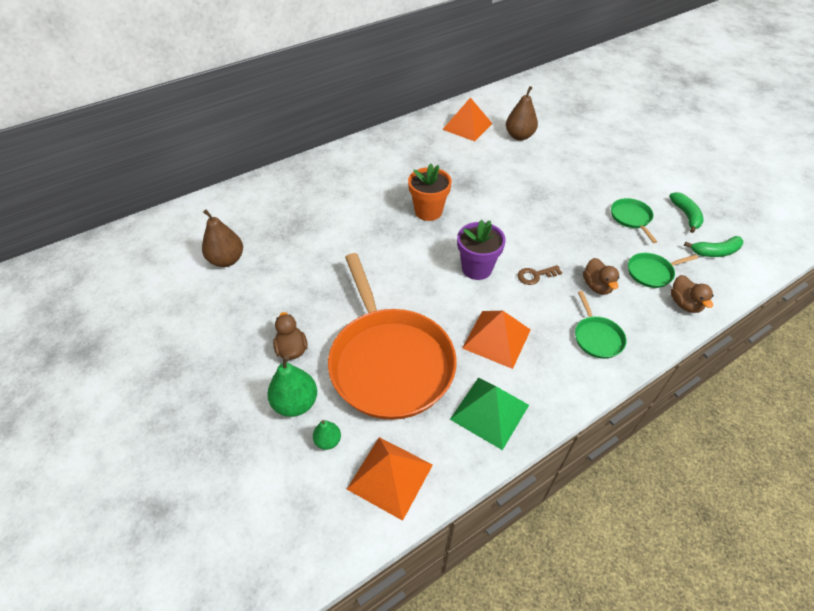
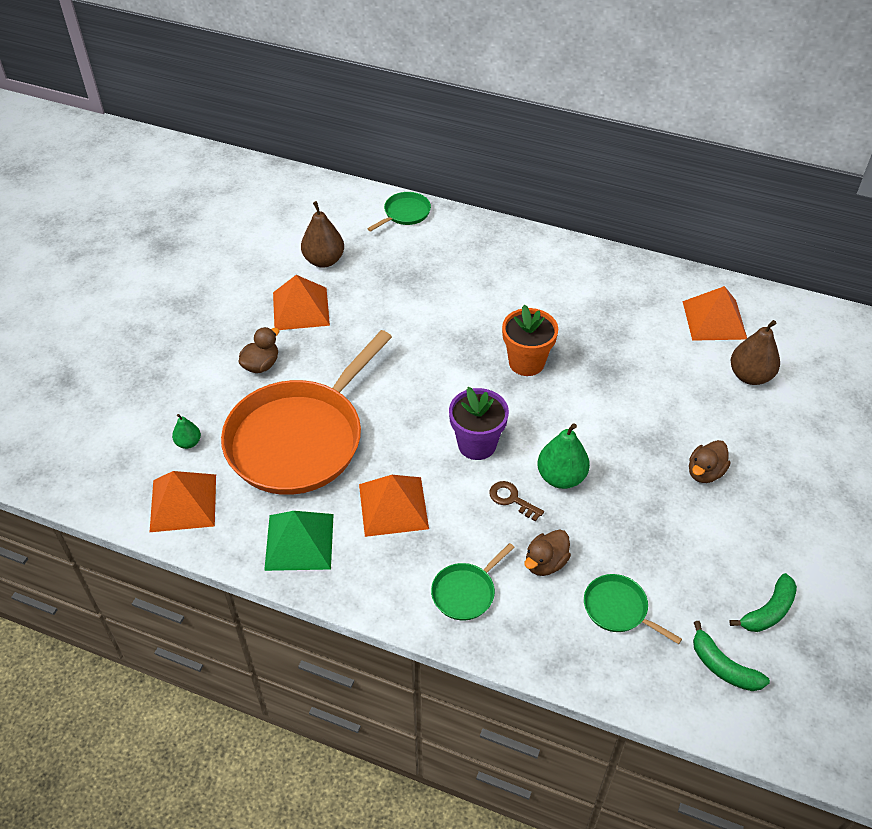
camera: 55 degrees right, 0 degrees up
(260, 297) = (300, 308): none -> orange pyramid
(295, 403) = (209, 400): green pear -> green pear (561, 477)
(631, 218) = (702, 553): green pan -> green pan (405, 213)
(684, 304) = (592, 661): brown duck -> brown duck (705, 472)

